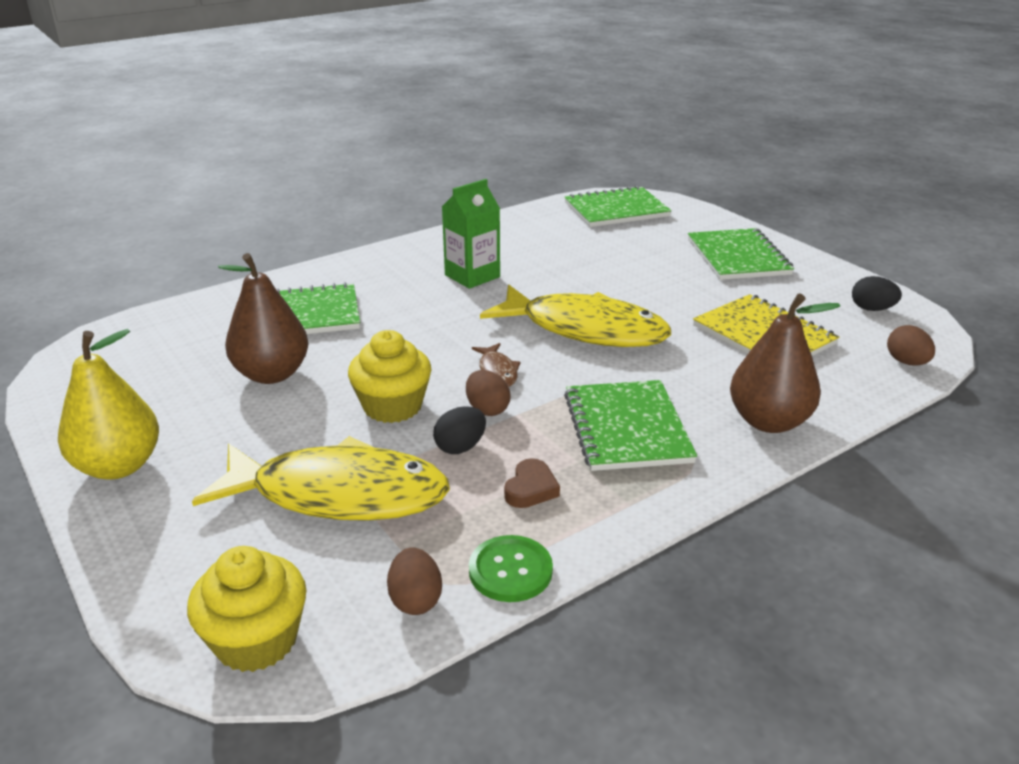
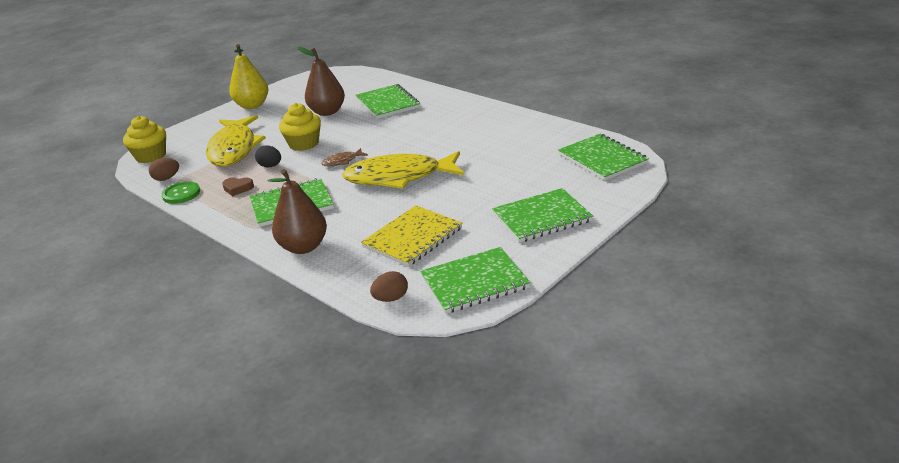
camera: 80 degrees right, 0 degrees up
(472, 276) = (456, 132): green carton -> none
(487, 409) = (304, 166): brown egg -> none
(585, 329) = (399, 177): yellow fish -> yellow fish turned 75 degrees clockwise
(872, 309) = (474, 282): black egg -> green notebook

